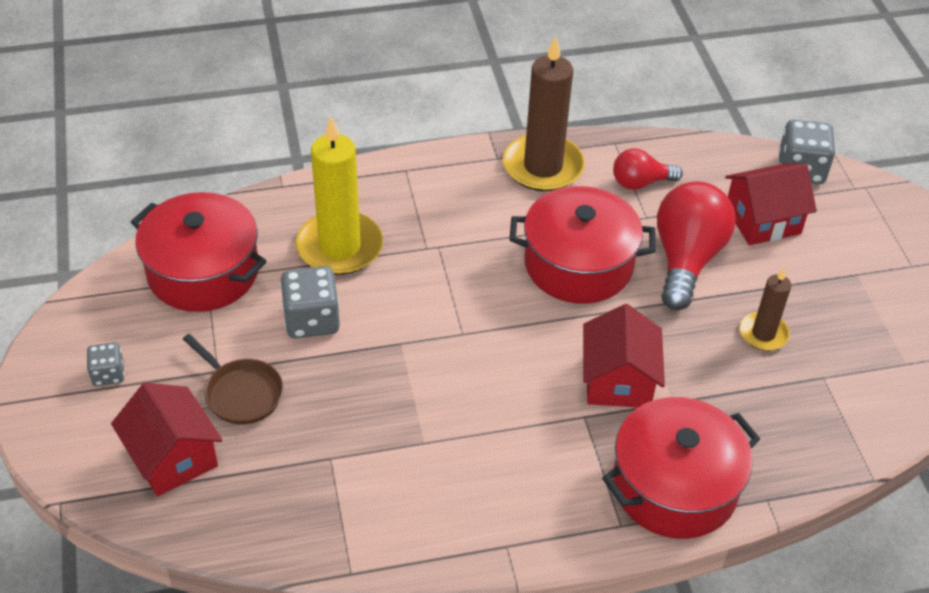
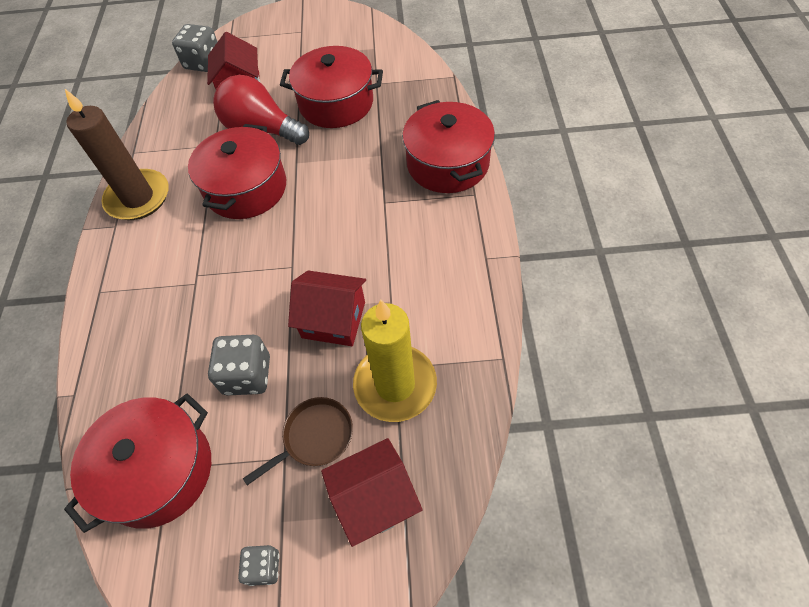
camera: 75 degrees left, 10 degrees up
(340, 247) = (170, 348): yellow candle -> yellow candle (395, 385)
(618, 380) = (357, 180): red house -> red house (333, 320)
(640, 183) = (180, 143): red light bulb -> none
(763, 333) = (336, 103): brown candle -> red pot

